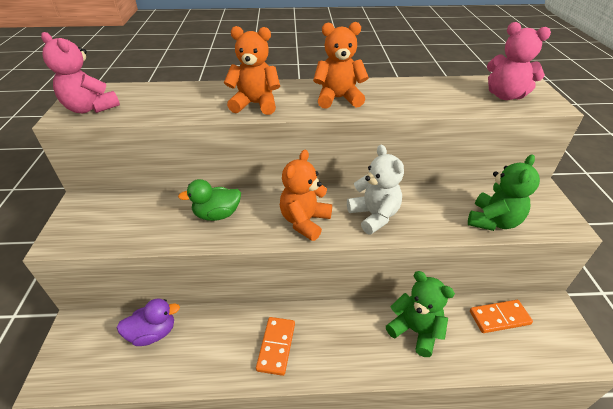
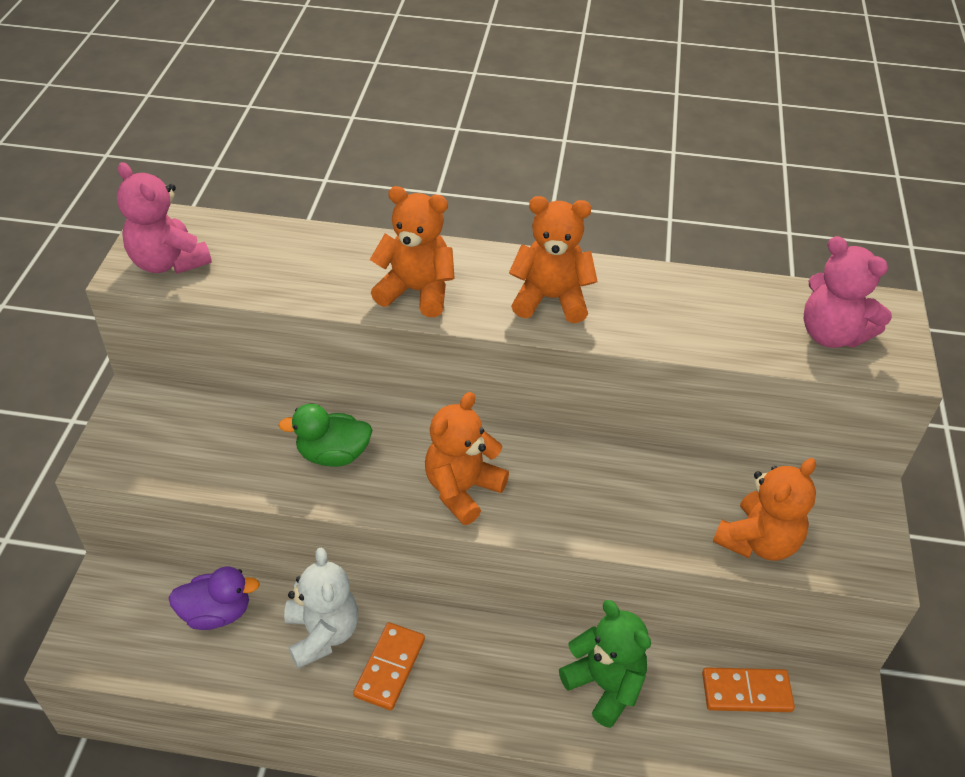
camera: 10 degrees right, 5 degrees up
(374, 216) = (572, 499): white teddy bear -> white teddy bear (322, 634)
(493, 221) = (758, 541): green teddy bear -> orange teddy bear

